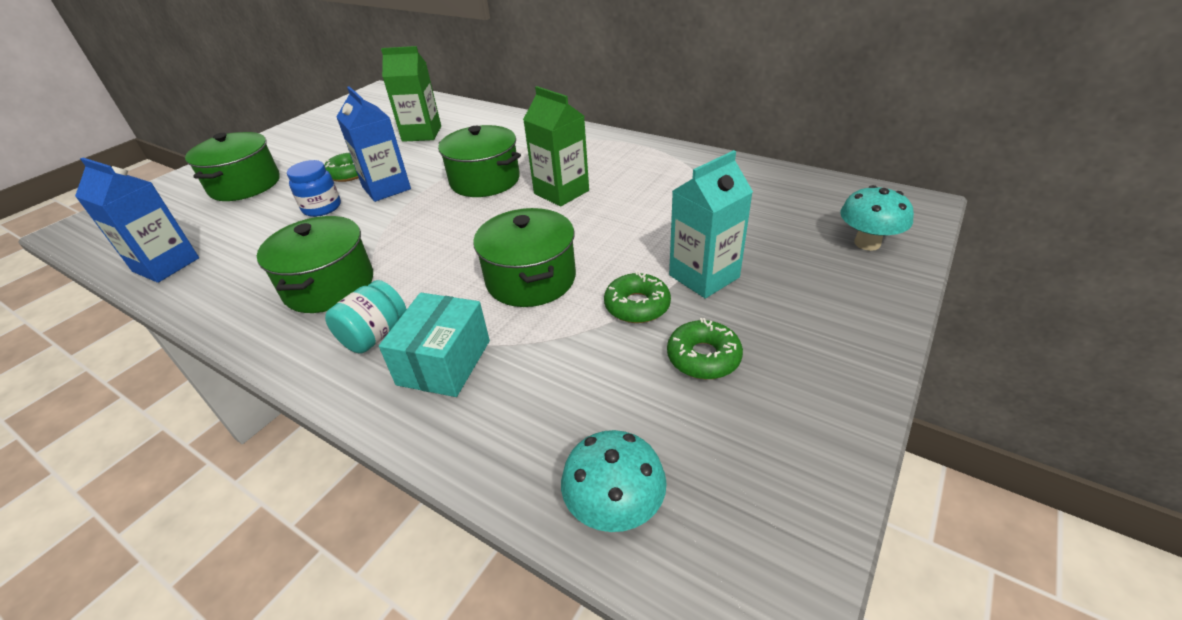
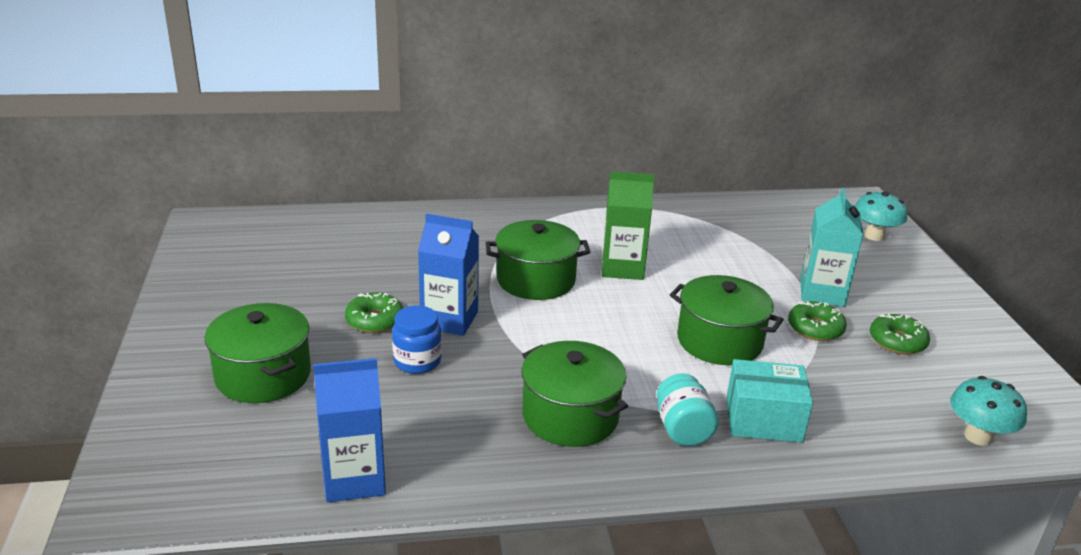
camera: 45 degrees left, 10 degrees down
(422, 134) = (375, 256): green carton -> none
(444, 362) = (763, 420): turquoise box -> turquoise box turned 60 degrees counterclockwise

